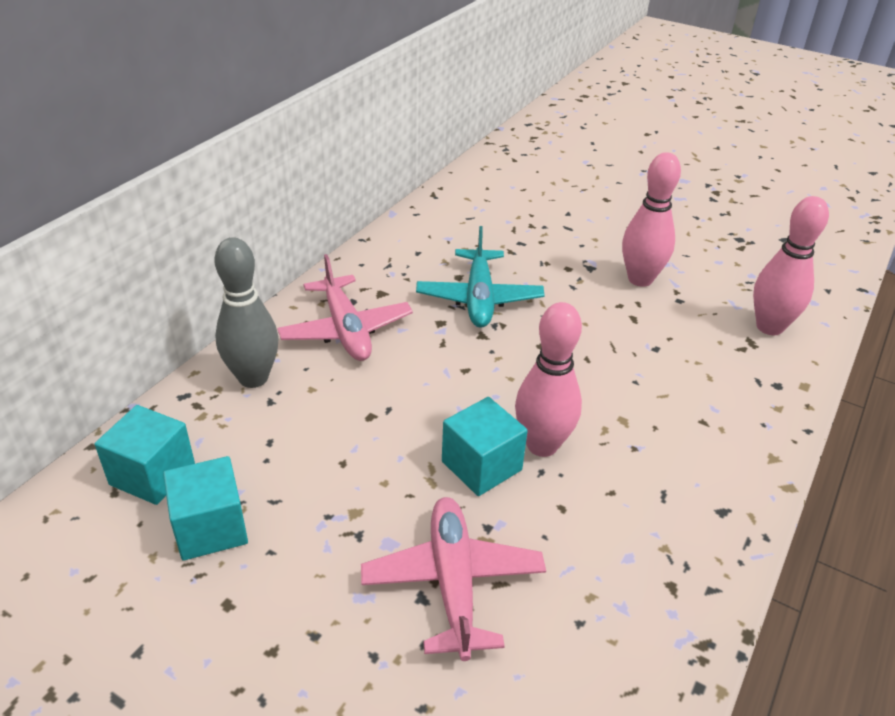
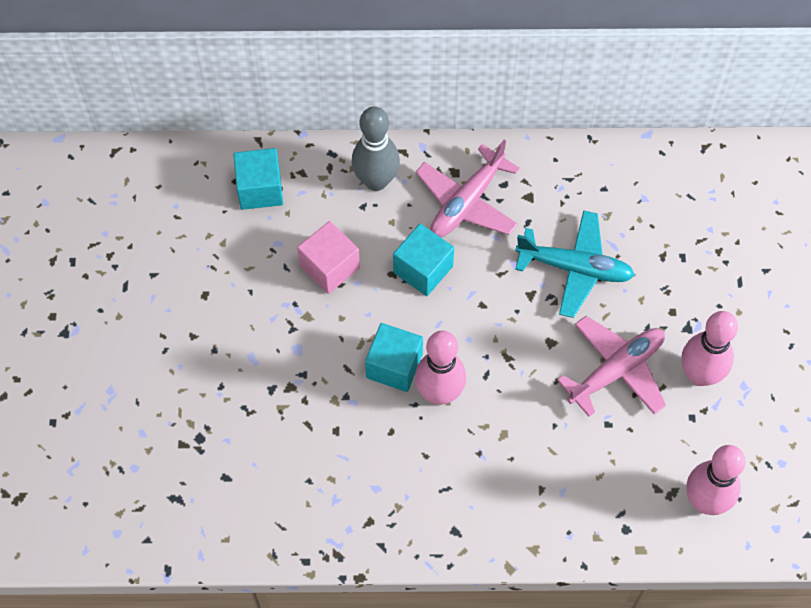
camera: 60 degrees right, 25 degrees up
(211, 528) = (245, 249): turquoise cube -> turquoise cube (423, 269)
(313, 461) = (329, 267): none -> pink cube
(453, 582) = (292, 399): pink plane -> pink plane (616, 370)
(479, 298) = (575, 268): turquoise plane -> turquoise plane turned 135 degrees counterclockwise

